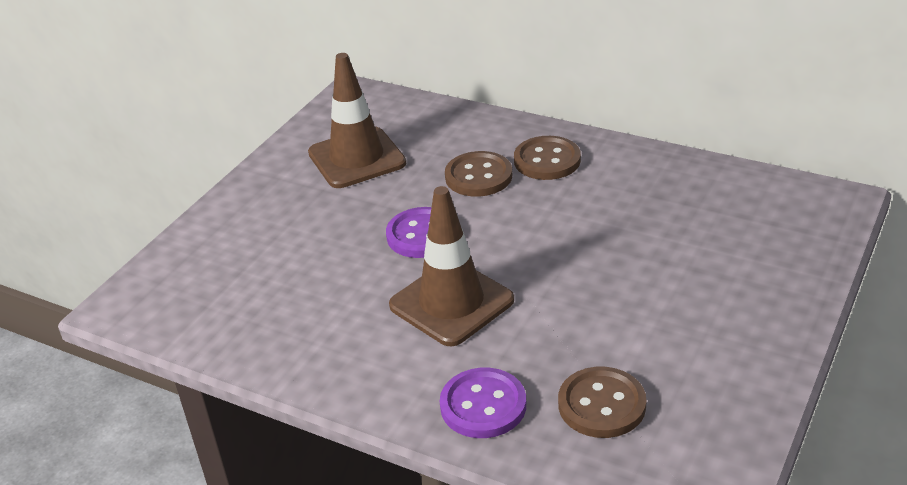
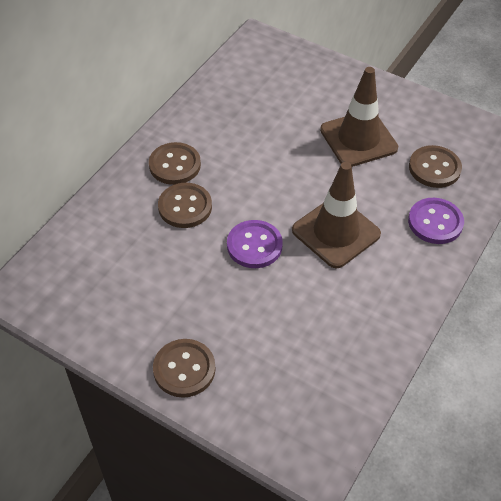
camera: 90 degrees left, 15 degrees up
(248, 204) = (184, 369): none -> brown button
(357, 158) = (133, 287): brown traffic cone -> brown traffic cone (358, 139)

